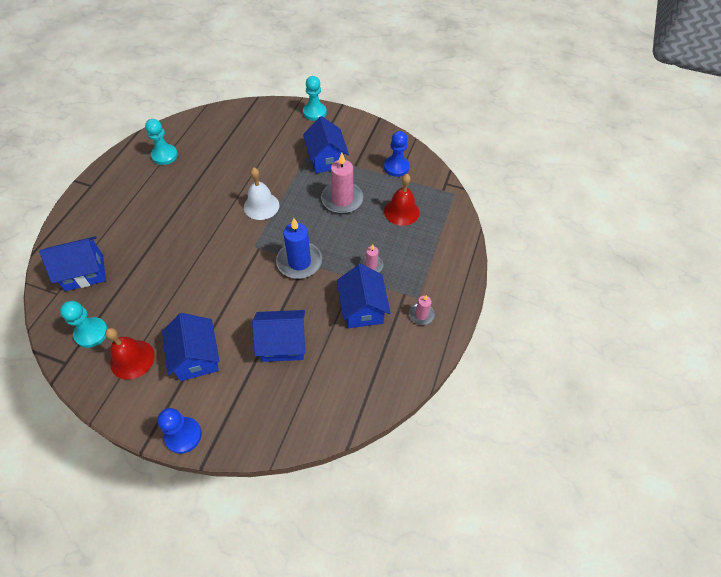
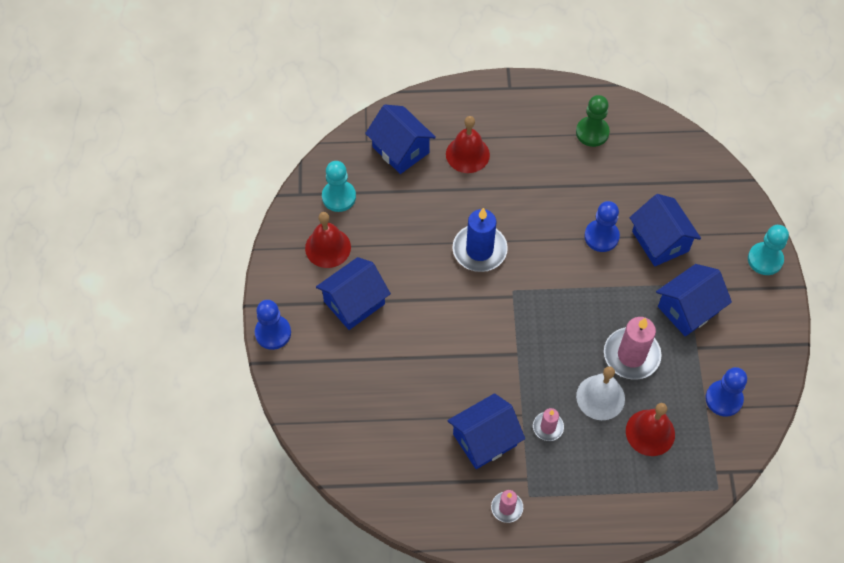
camera: 70 degrees right, 5 degrees up
(124, 231) = (467, 154): none -> red bell
(164, 155) = (592, 132): turquoise pawn -> green pawn
(246, 181) = (601, 236): none -> blue pawn
(261, 206) = (573, 270): white bell -> white bell (600, 397)
(283, 344) = (404, 376): blue house -> blue house (660, 241)
(299, 262) = (514, 347): blue candle -> blue candle (479, 250)

